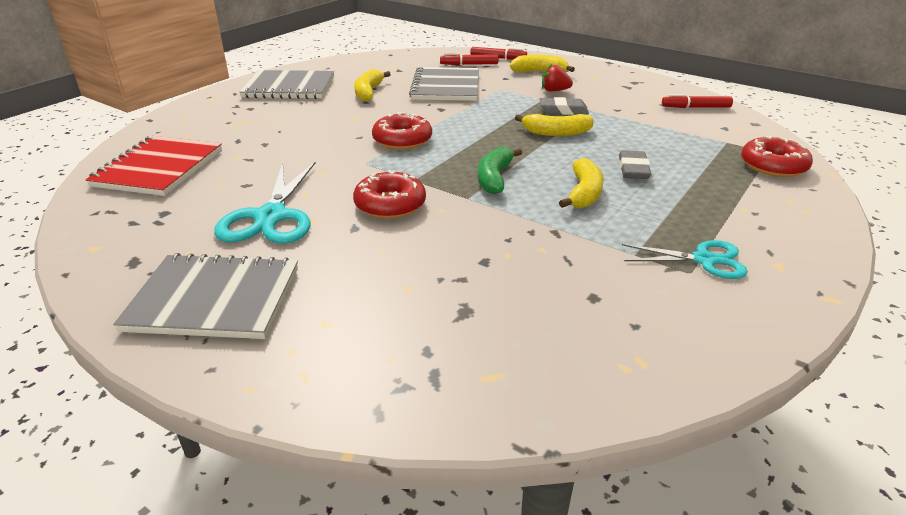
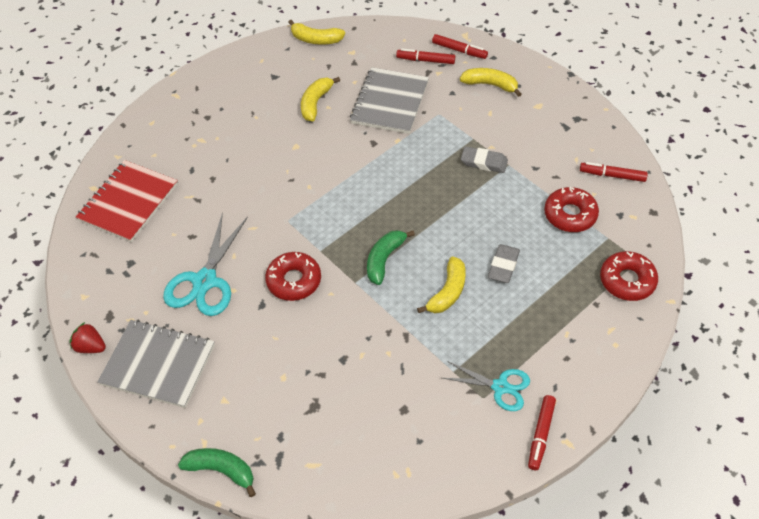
camera: 15 degrees right, 20 degrees up
(289, 87) = (246, 84): grey notebook -> none
(342, 406) = (221, 470): none -> green banana
(402, 140) = (326, 190): red donut -> red donut (570, 215)
(554, 91) = (490, 124): red strawberry -> red strawberry (91, 347)
(556, 133) = (461, 199): yellow banana -> yellow banana (316, 39)
(791, 296) = (541, 434): none -> red marker

